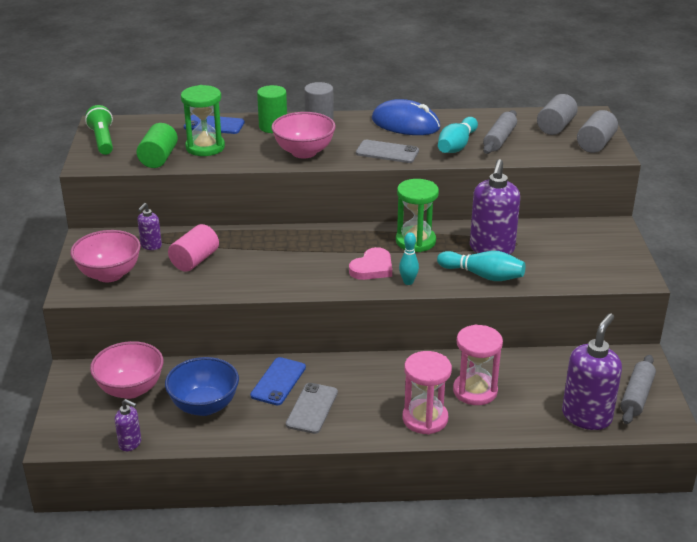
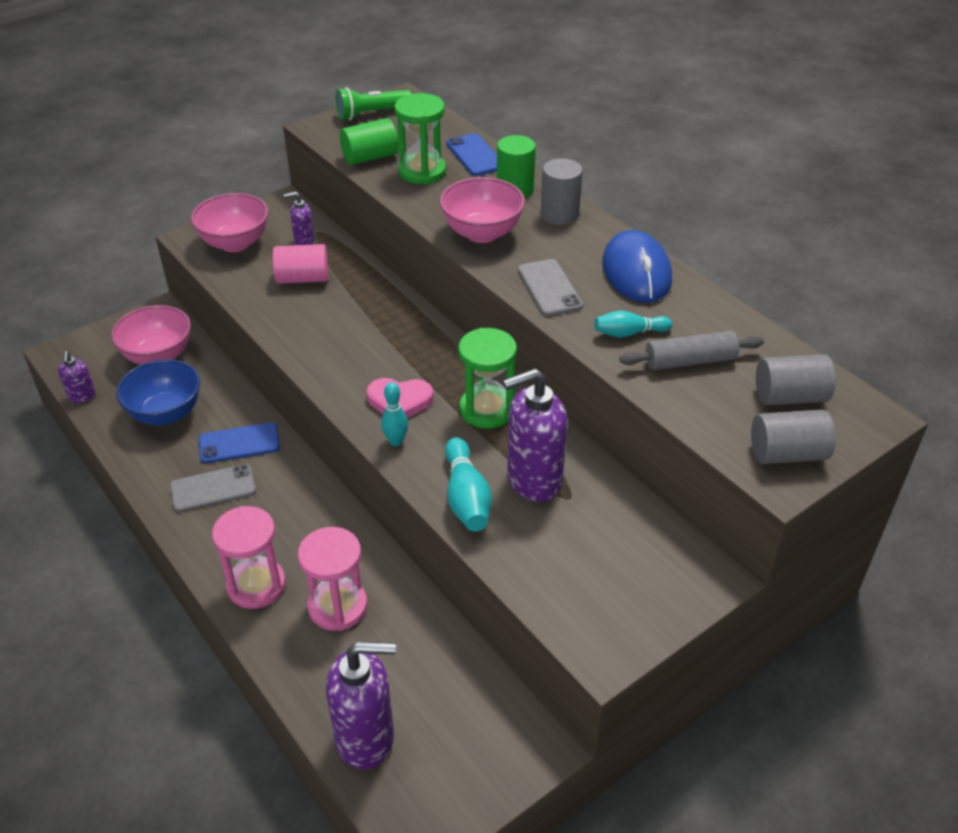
camera: 55 degrees right, 10 degrees up
(103, 140) = (372, 114): green flashlight -> green flashlight turned 150 degrees counterclockwise
(456, 146) = (629, 333): turquoise bowling pin -> turquoise bowling pin, size x0.64
(636, 396) = (448, 777): grey rolling pin -> none

